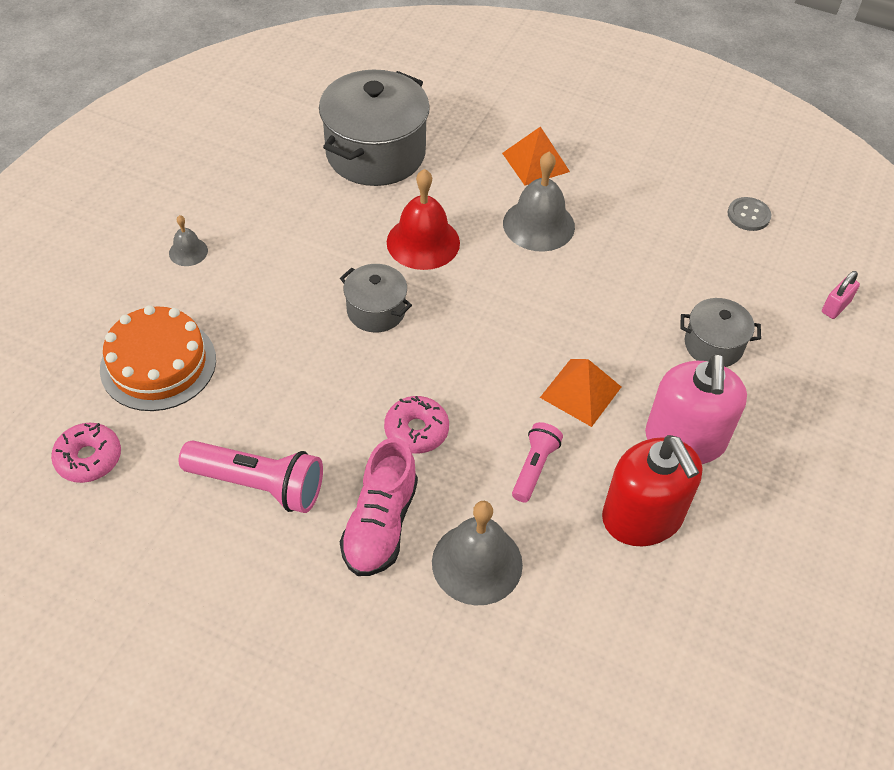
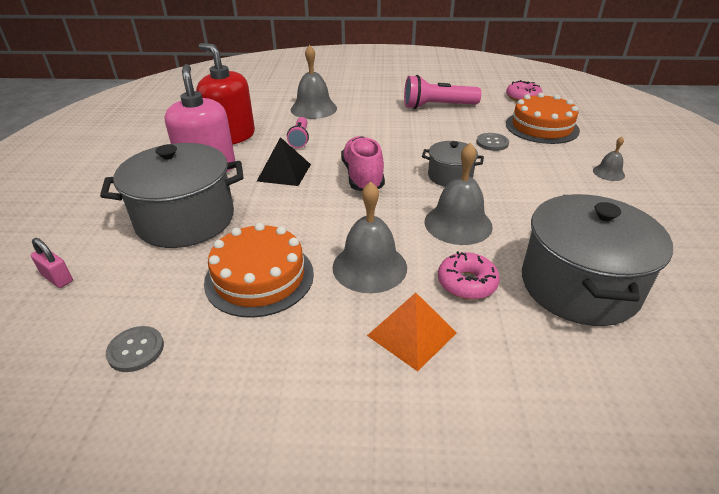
camera: 160 degrees right, 15 degrees down
(265, 354) = (492, 143): none -> grey button
(380, 524) = (368, 108): pink shoe -> pink shoe (362, 177)
(416, 430) = (376, 136): pink donut -> pink donut (467, 283)
(423, 242) = (458, 224): red bell -> grey bell
(580, 392) = (284, 172): orange pyramid -> black pyramid
(643, 246) = (259, 277): none -> orange cake
(713, 345) = (185, 220): grey pot -> grey pot, size x1.91
(835, 307) = (57, 278): pink padlock -> pink padlock turned 75 degrees counterclockwise

